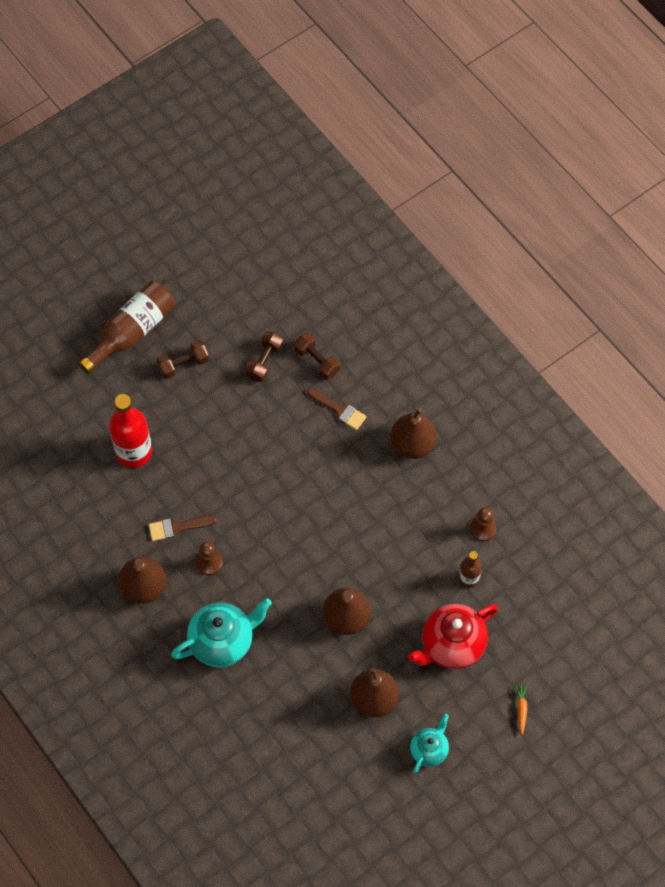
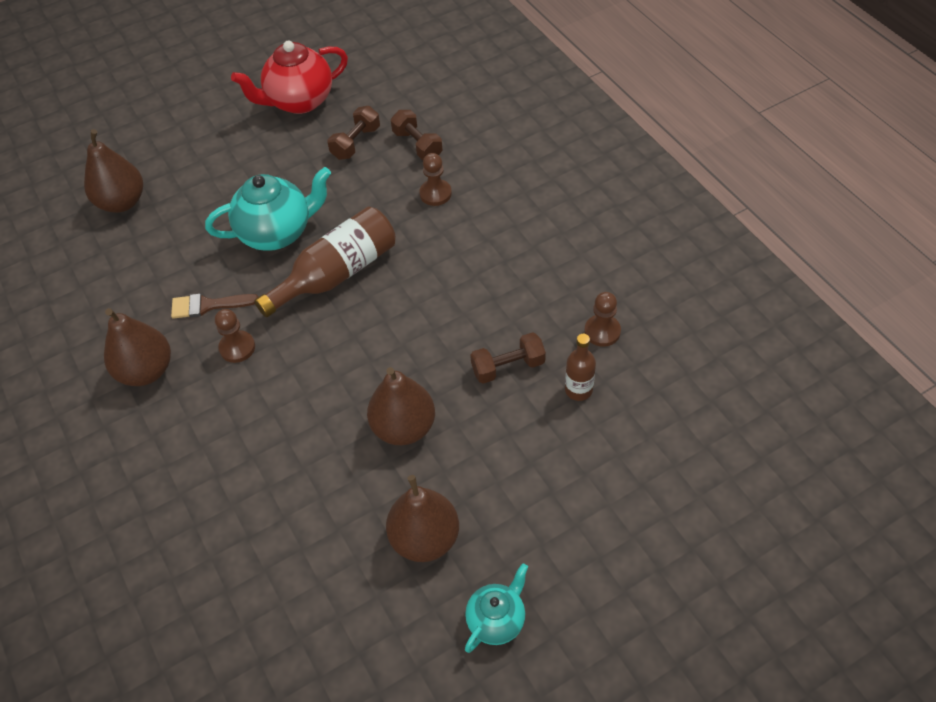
camera: 10 degrees right, 10 degrees down
(132, 332) = (213, 109): brown bottle -> brown bottle (337, 274)
(134, 452) = (179, 223): red bottle -> none
(183, 364) = (261, 141): brown dumbbell -> brown dumbbell (508, 367)
(223, 641) = (230, 444): turquoise teapot -> turquoise teapot (277, 232)
(339, 410) = (435, 194): brown brush -> brown pawn
(412, 444) = (520, 233): brown pear -> brown pear (122, 202)
(451, 645) = (546, 474): red teapot -> red teapot (299, 101)
(521, 709) = (641, 572): orange carrot -> none

